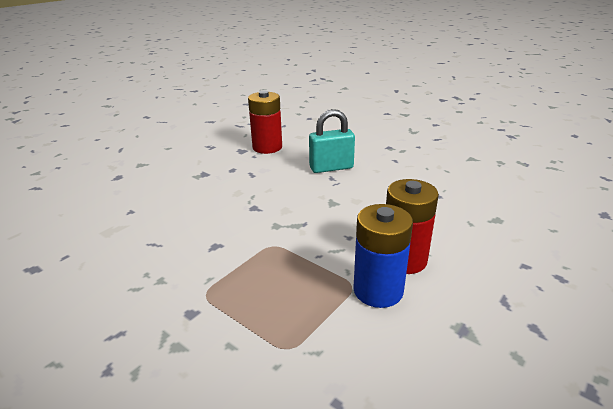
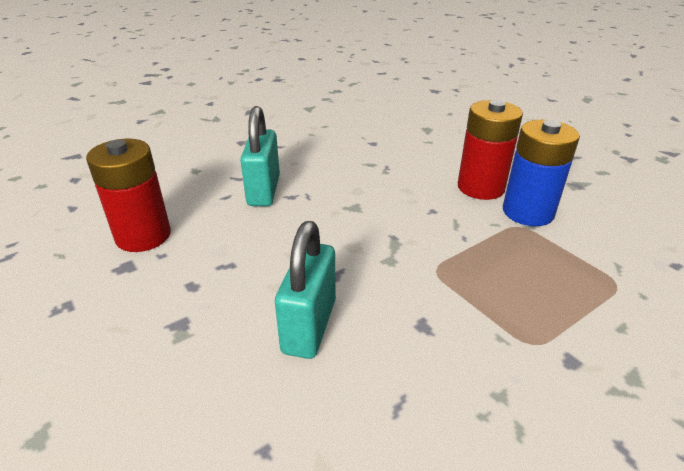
camera: 75 degrees left, 5 degrees up
(208, 207) = (309, 326): none -> turquoise padlock

